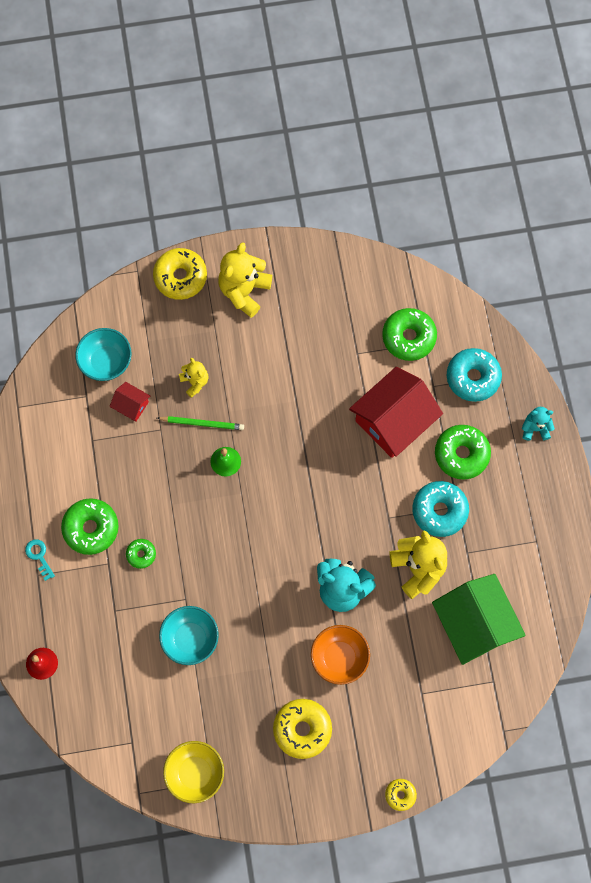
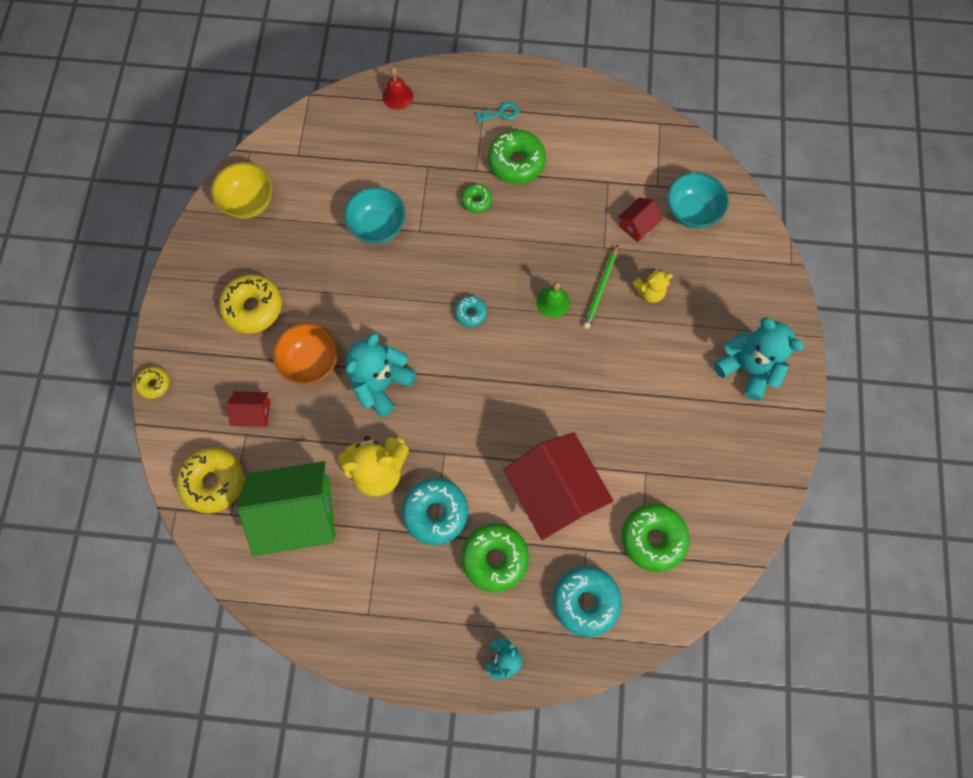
camera: 105 degrees right, 0 degrees up
(180, 277) = (776, 305): yellow donut -> yellow donut (214, 481)
(244, 291) = (747, 368): yellow teddy bear -> turquoise teddy bear
(255, 529) = (470, 313): none -> turquoise donut
(400, 693) = (254, 413): none -> red house

